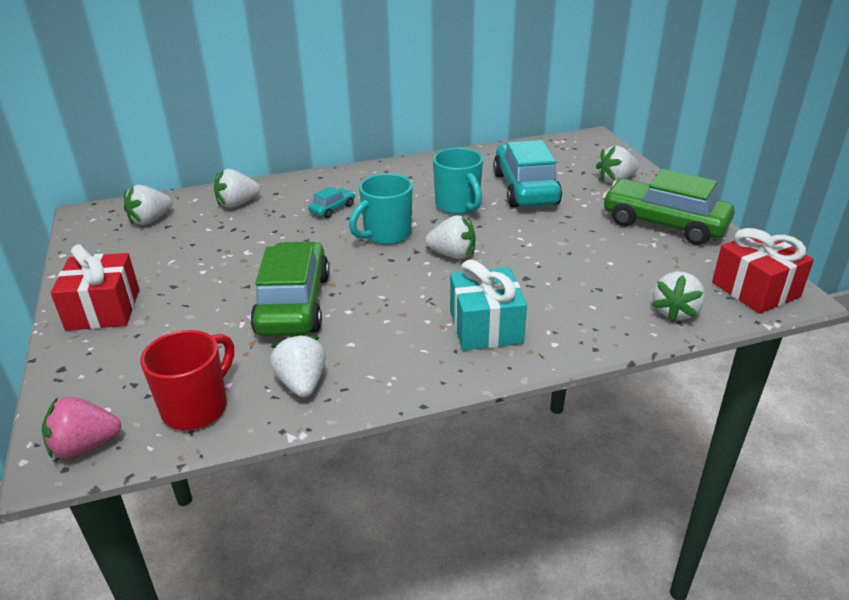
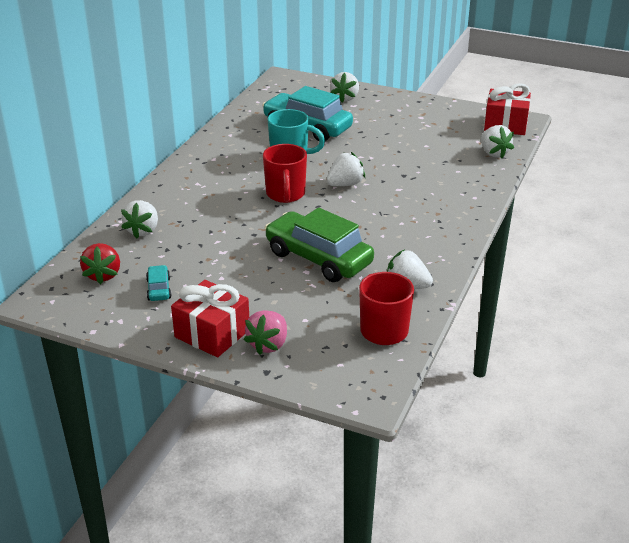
camera: 50 degrees left, 0 degrees up
(85, 446) = (370, 383): pink strawberry -> pink strawberry (268, 344)
(150, 220) = (103, 275): white strawberry -> red strawberry
(332, 209) = (217, 198): turquoise car -> turquoise car (159, 289)
(386, 235) = (285, 195): turquoise mug -> red mug
(485, 327) = (433, 208): turquoise gift -> none
(663, 224) = (413, 112): green car -> none

